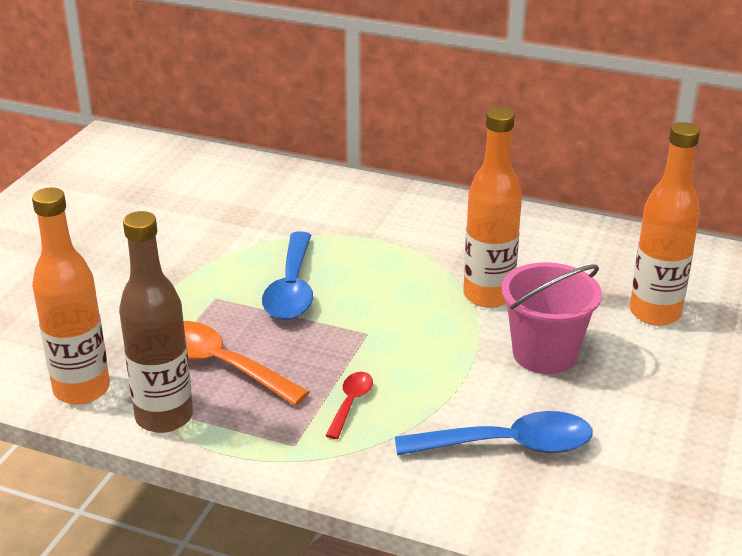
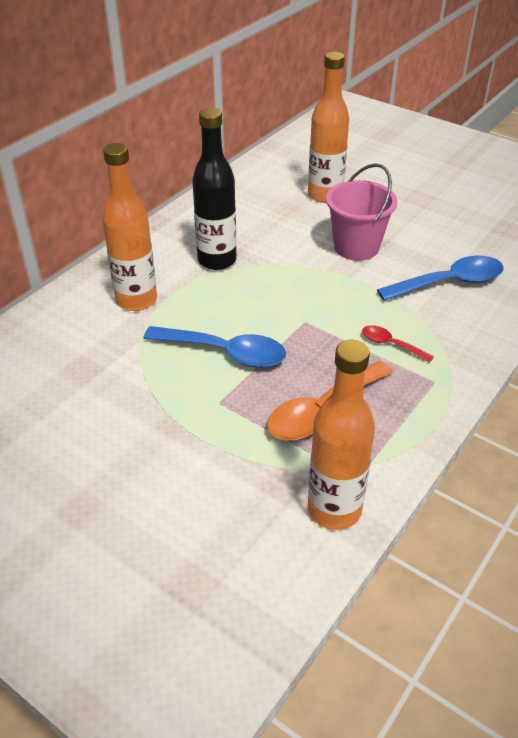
camera: 75 degrees left, 10 degrees up
(164, 417) = (386, 454): brown bottle -> none
(452, 256) = (217, 260): none -> black bottle
(488, 295) = (278, 255): orange bottle -> orange bottle (136, 300)
(508, 445) = (449, 282): blue spoon -> blue spoon turned 60 degrees clockwise

